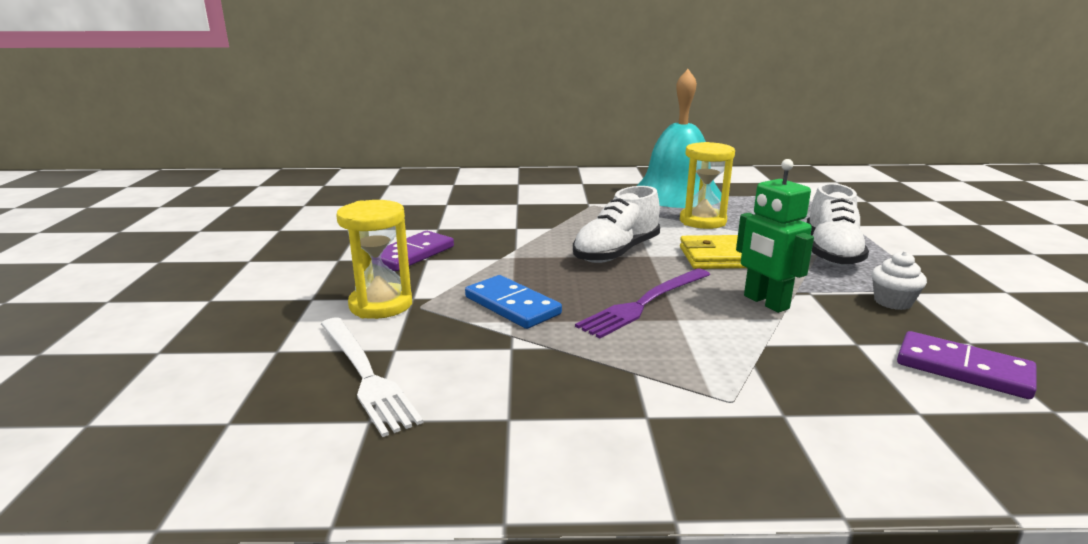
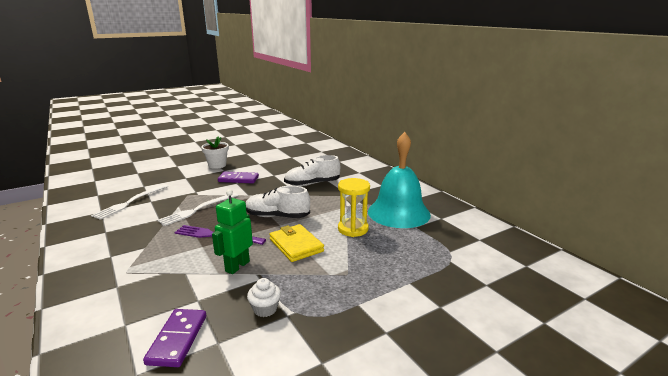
camera: 60 degrees right, 0 degrees up
(296, 261) = (217, 165): none -> white flower pot
(381, 305) = (186, 188): yellow hourglass -> none
(512, 306) = (198, 209): blue domino -> white fork
(831, 252) = (337, 279): white shoe -> white shoe (312, 184)

